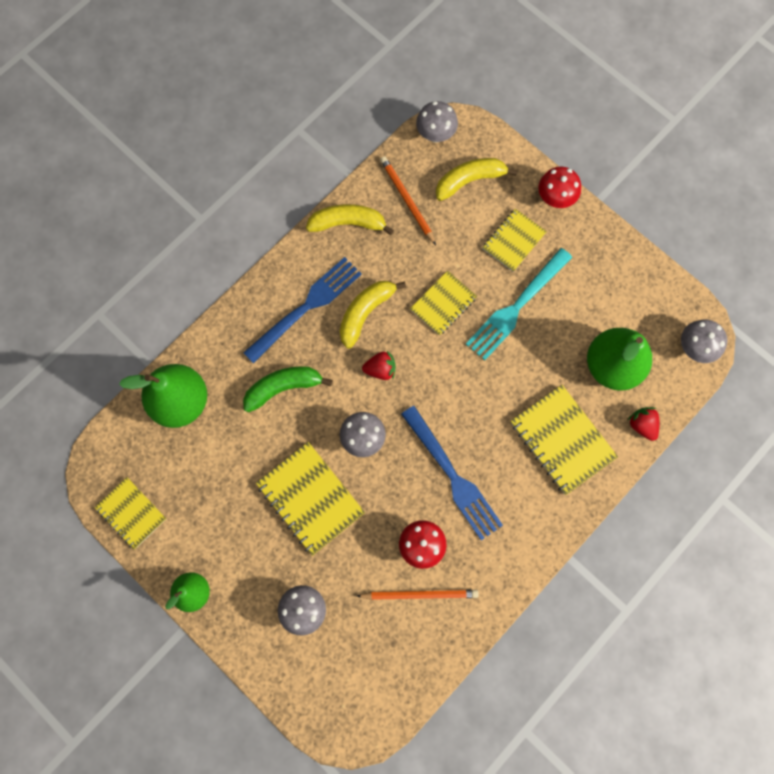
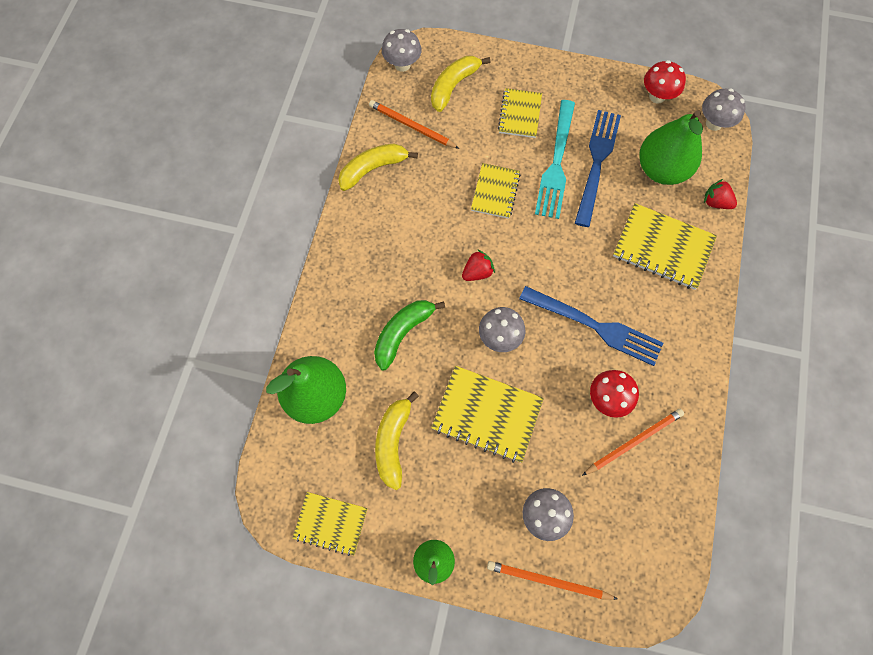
camera: 30 degrees left, 5 degrees down
(274, 663) = (548, 581): none -> orange pencil
(306, 307) = (380, 255): blue fork -> blue fork (596, 163)
(365, 313) = (434, 233): yellow banana -> yellow banana (393, 442)
(555, 199) = (531, 66): red mushroom -> red mushroom (657, 96)

